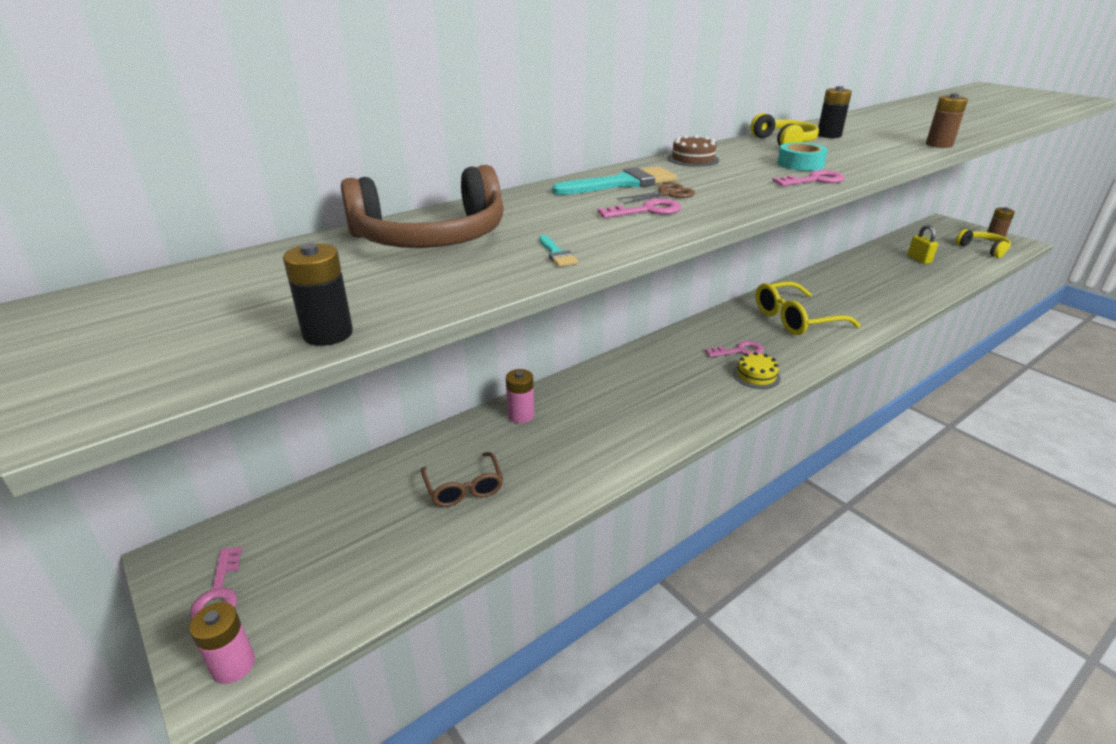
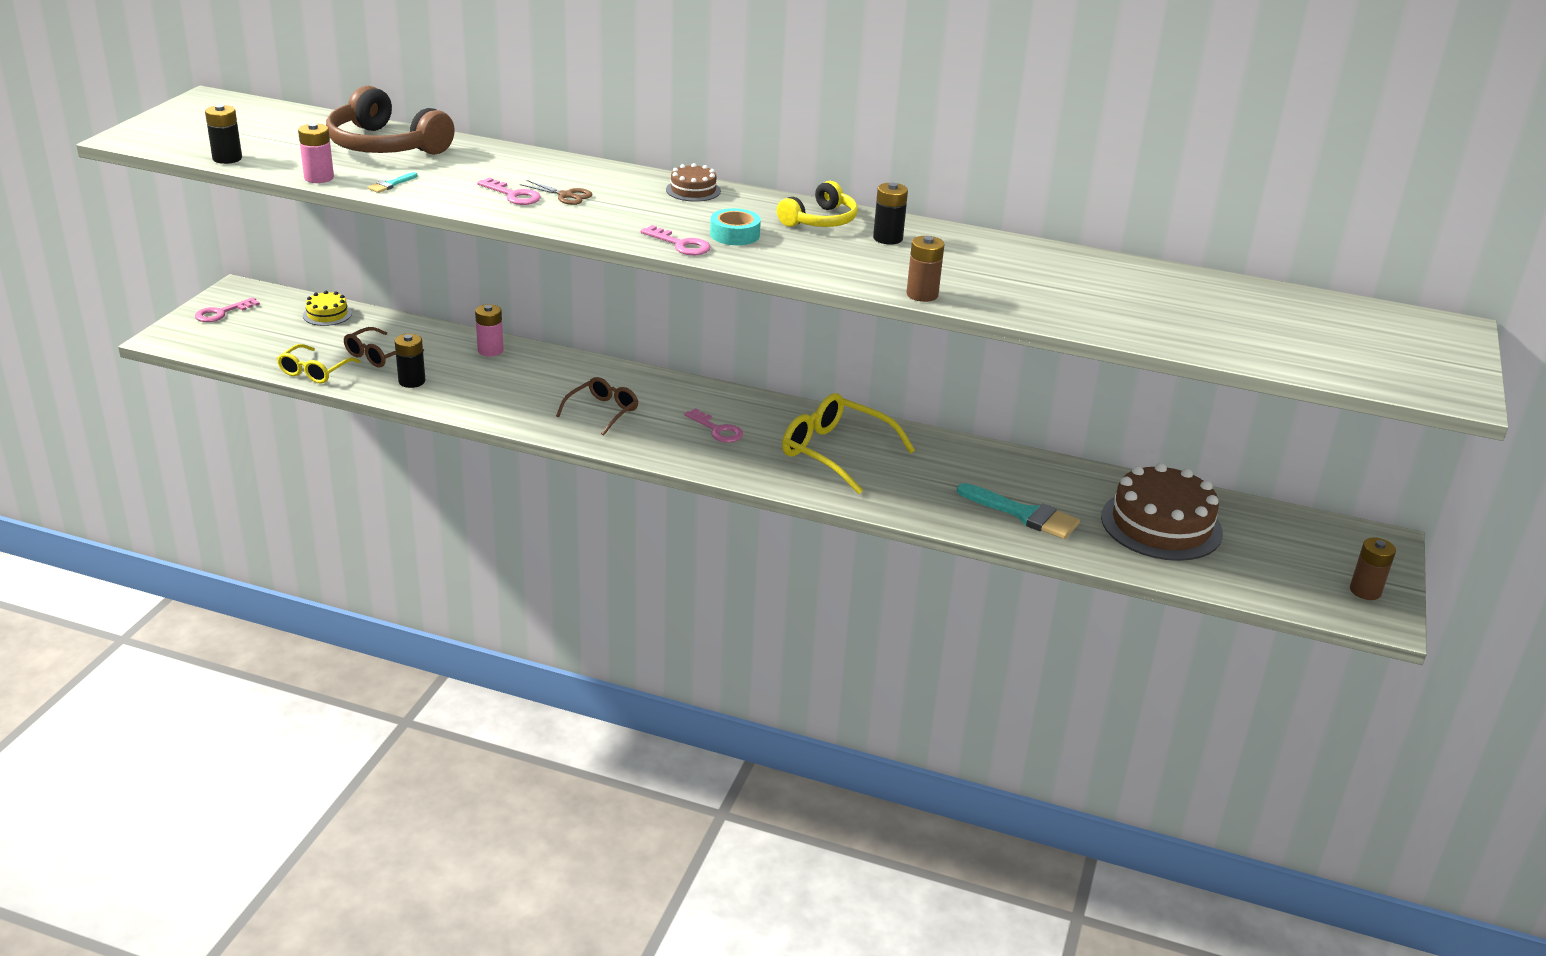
camera: 55 degrees right, 0 degrees up
(233, 665) = (176, 338): pink battery -> pink battery (319, 178)
(457, 548) = (314, 372): none -> yellow glasses
(541, 480) = (412, 381): none -> black battery
(622, 183) = (577, 176): turquoise brush -> turquoise brush (1024, 514)
(678, 390) = (602, 411): none -> brown glasses
(756, 375) = (674, 447): yellow cake -> yellow cake (327, 314)
(919, 259) = (1161, 525): yellow padlock -> brown cake
(983, 249) = (1294, 580): yellow headphones -> none

